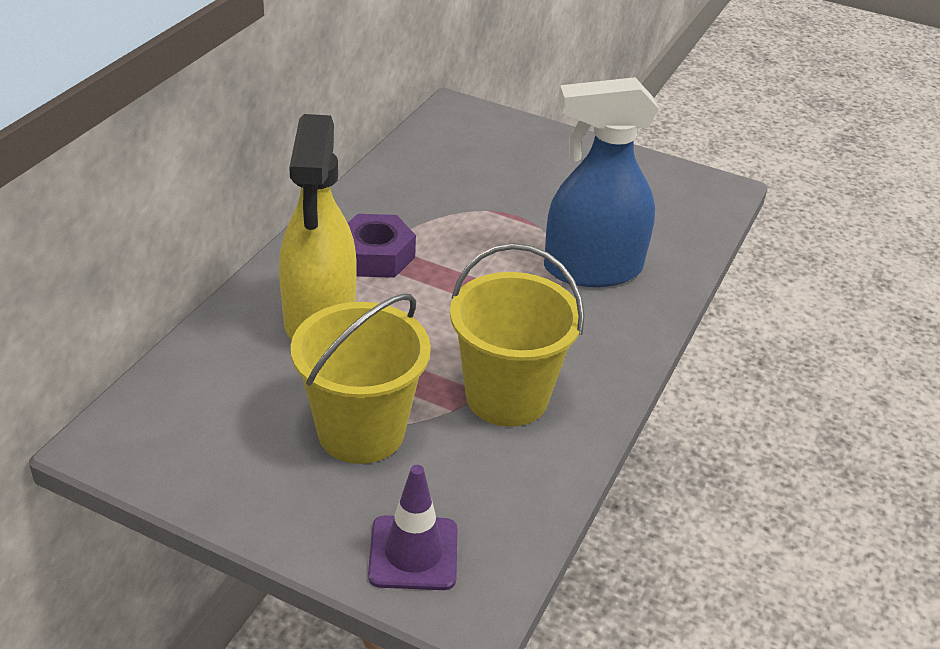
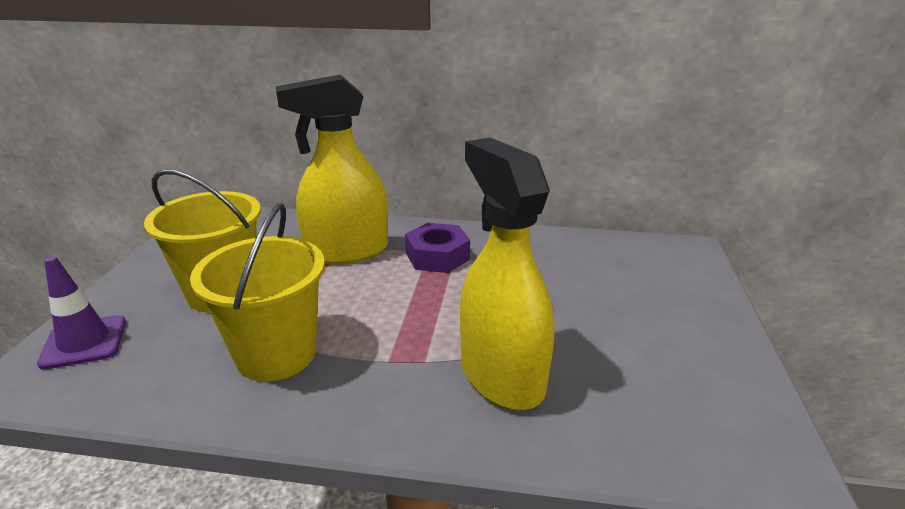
camera: 75 degrees right, 10 degrees down
(592, 269) = (501, 375): blue spray bottle -> yellow spray bottle

